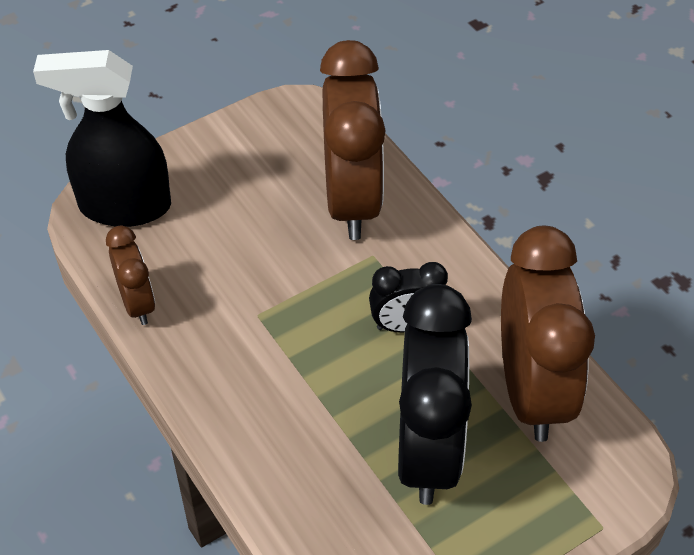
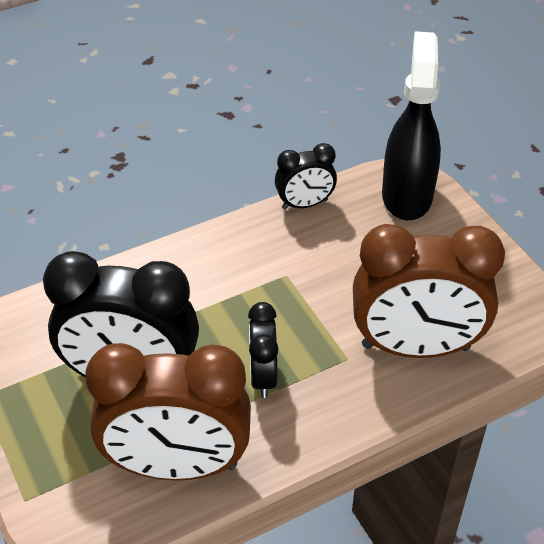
camera: 95 degrees right, 5 degrees down
(137, 303) = (305, 204): brown clock -> black clock

